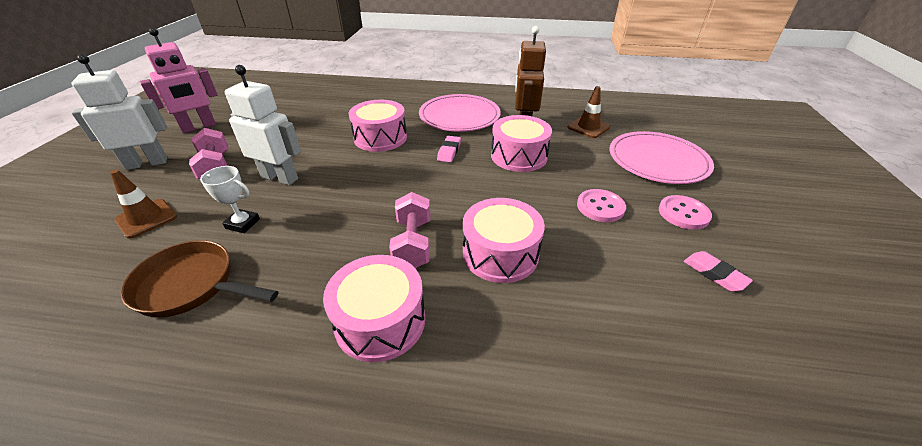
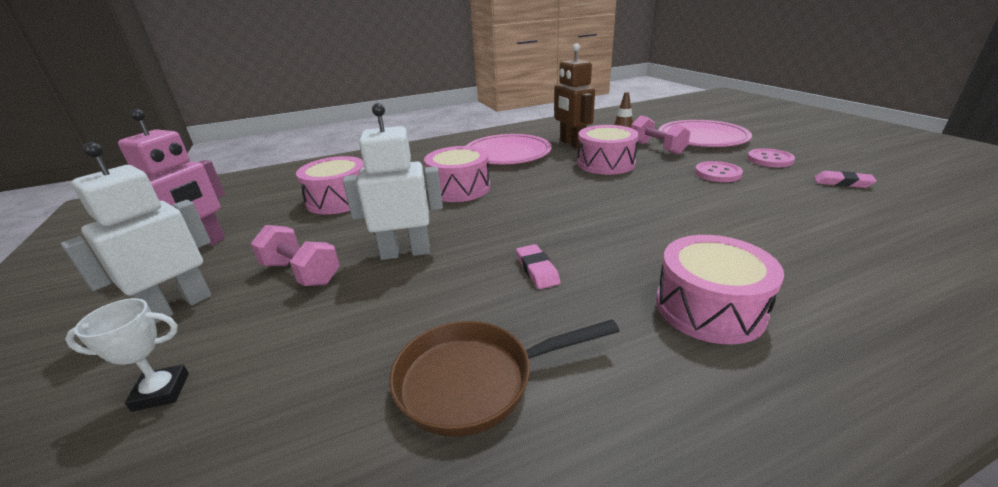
camera: 30 degrees left, 10 degrees down
(146, 218) = (285, 355): brown traffic cone -> none
(243, 224) = (433, 304): white trophy -> white trophy (161, 392)
(413, 244) = (633, 247): pink dumbbell -> pink dumbbell (656, 148)
(449, 151) = (543, 178): pink eraser -> pink eraser (537, 270)
(500, 253) = (708, 225): pink drum -> pink drum (339, 200)

